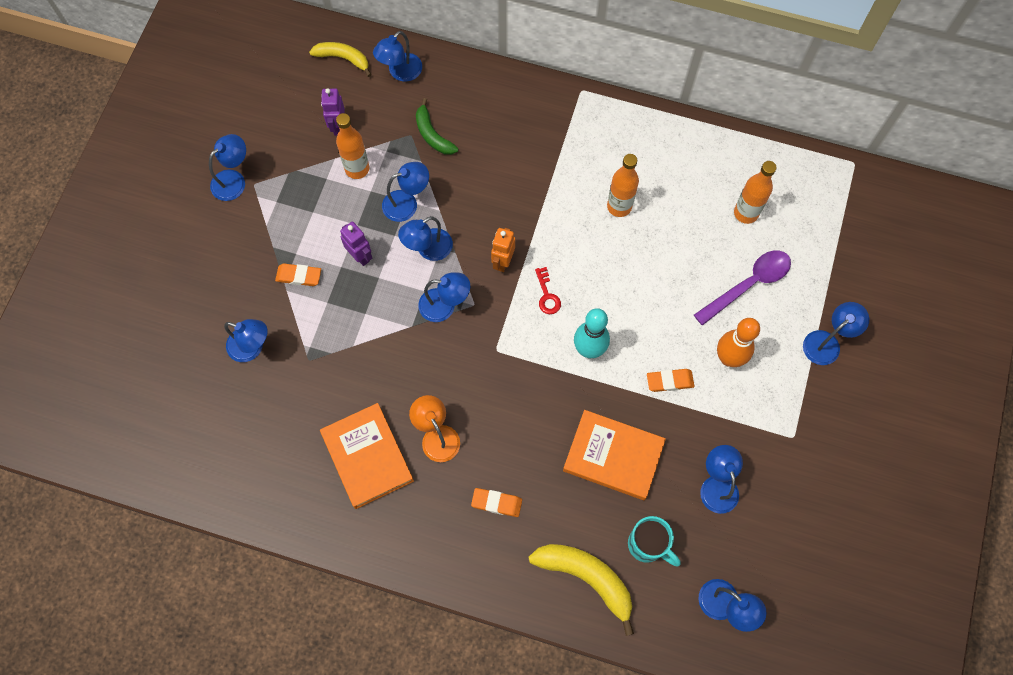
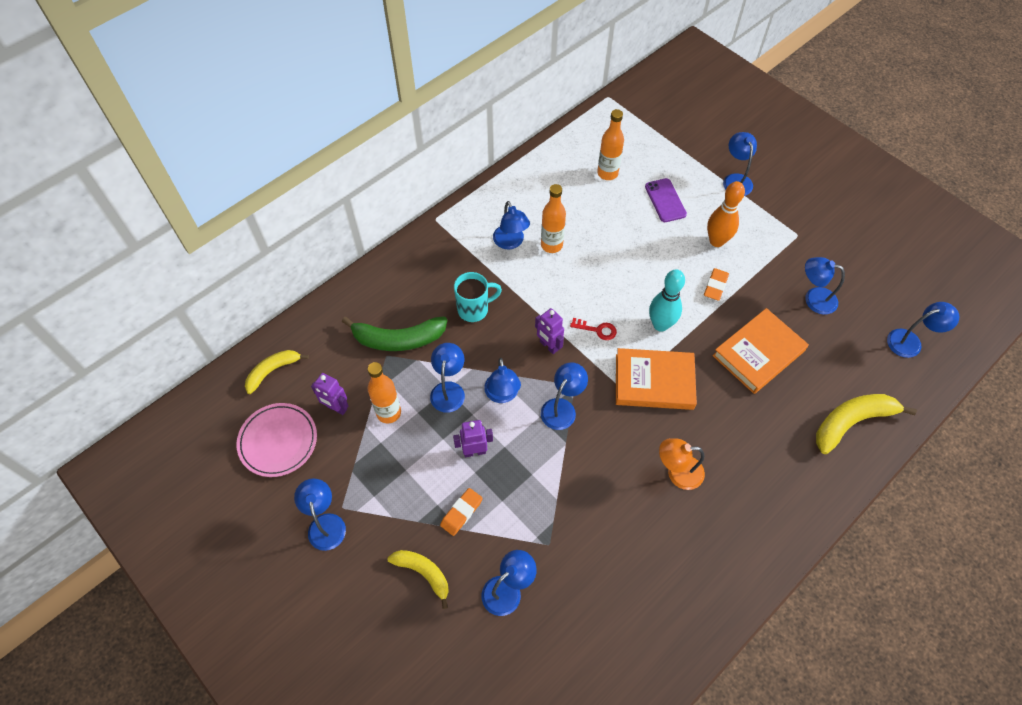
camera: 60 degrees left, 10 degrees down
(232, 276) = (423, 573): none -> yellow banana
(283, 102) = (278, 441): none -> pink plate
(367, 457) = (668, 538): orange book -> orange book (654, 381)
(400, 72) = (321, 334): blue lamp -> blue lamp (510, 242)
(432, 134) = (398, 339): green banana -> green banana, size x1.56
(496, 503) = (759, 456): orange eraser -> none
(503, 261) = (548, 346): orange robot -> purple robot
(647, 545) = (842, 367): turquoise mug -> turquoise mug (474, 309)
(748, 285) = (665, 200): purple spoon -> purple phone

